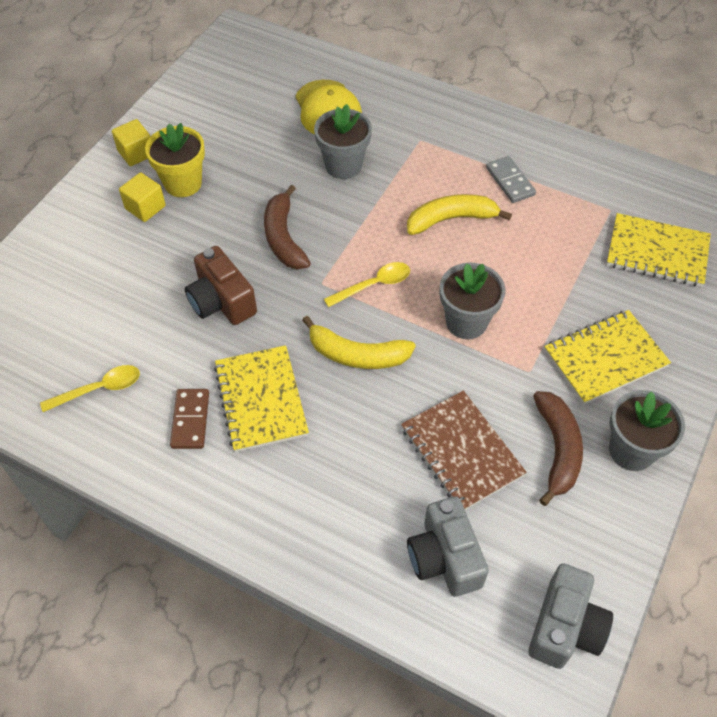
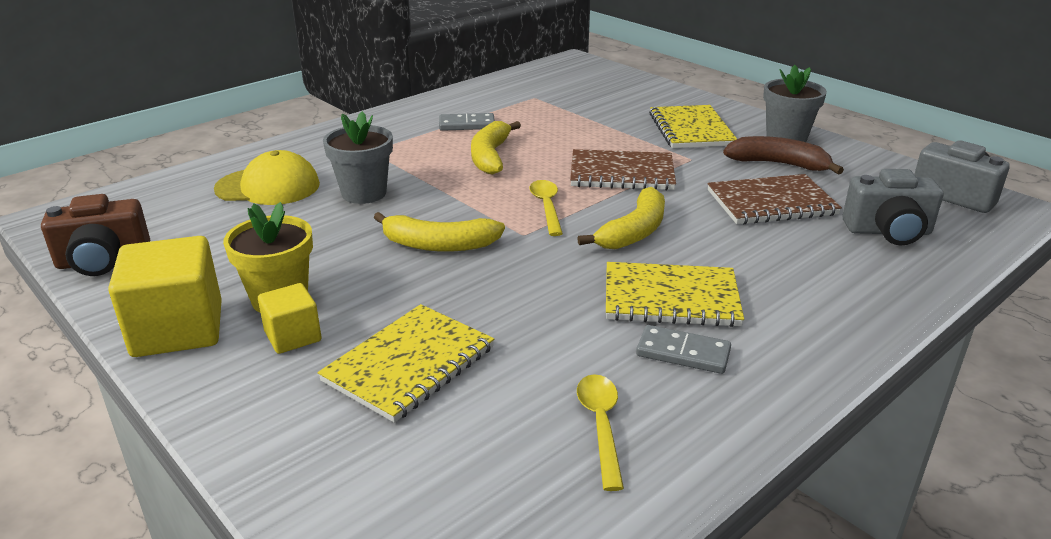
camera: 70 degrees left, 25 degrees down
(136, 153) = (178, 329): yellow cube -> yellow cube, size x1.82
(190, 420) = (683, 353): brown domino -> grey domino
(221, 302) = (507, 301): brown camera -> brown camera (103, 261)
(283, 237) = (438, 244): brown banana -> yellow banana
(466, 322) = (622, 173): grey flower pot -> brown notebook
(657, 252) = (592, 92): yellow notebook -> yellow notebook (409, 364)

